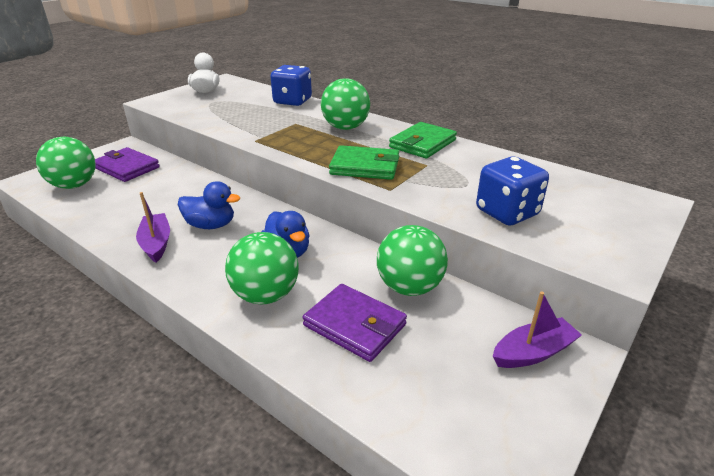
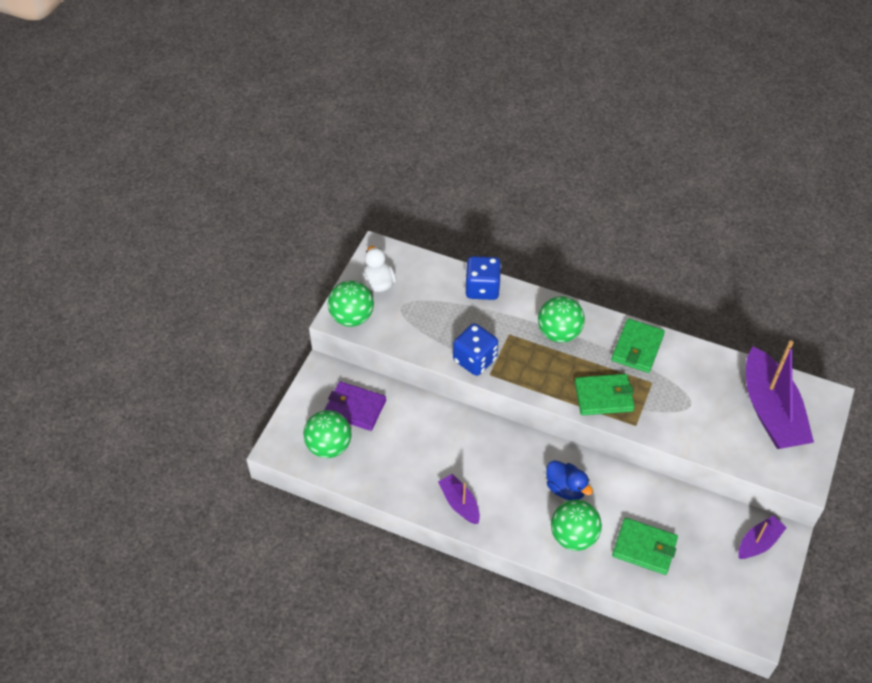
camera: 15 degrees left, 20 degrees up
(211, 225) = (488, 472): blue duck -> none
(355, 325) = (644, 548): purple wallet -> green wallet
(409, 287) = (667, 504): green ball -> green ball (352, 317)
(507, 213) = (727, 436): blue dice -> blue dice (475, 360)
(572, 202) = (771, 411): none -> purple boat

